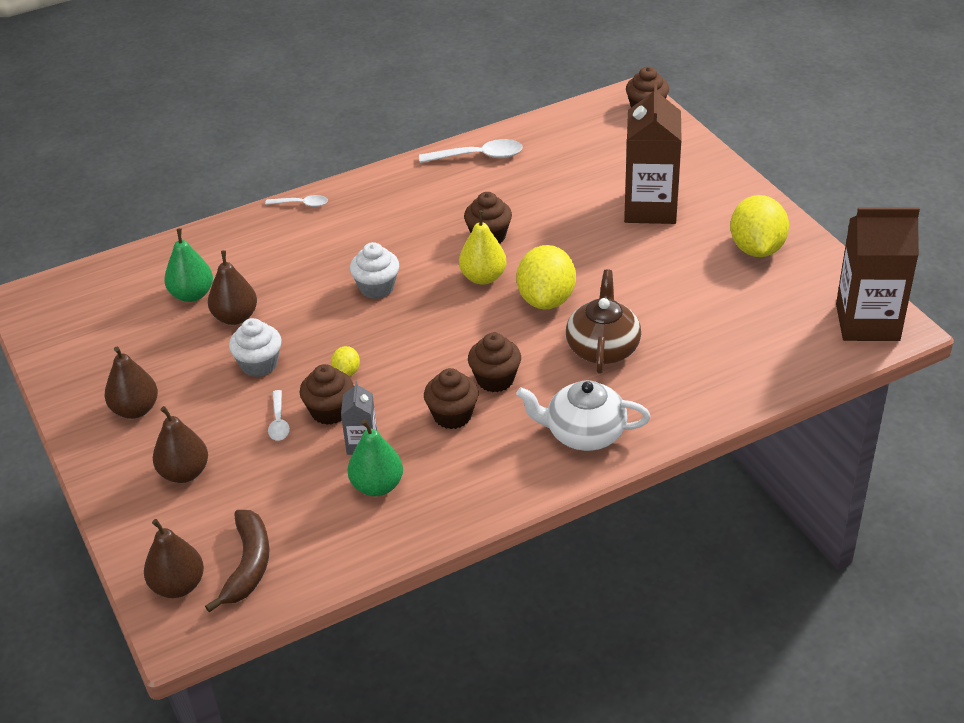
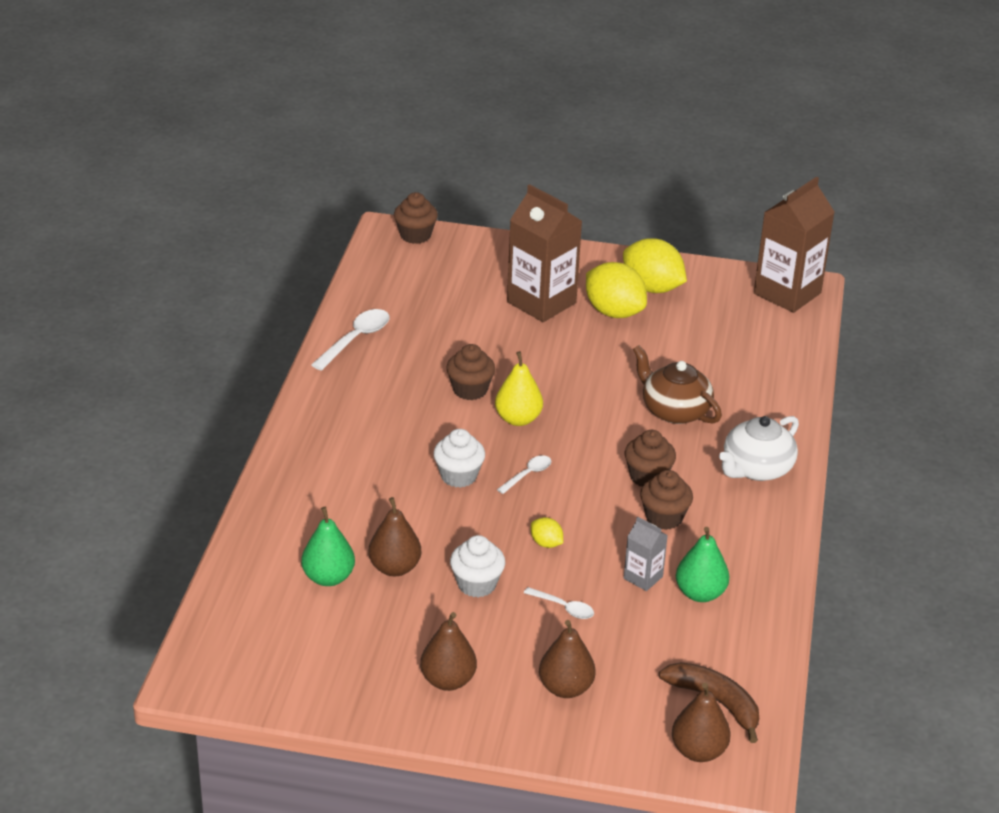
camera: 55 degrees left, 5 degrees down
(301, 204) = (284, 458): white spoon -> white spoon (528, 474)
(330, 411) = (584, 575): brown cupcake -> none
(546, 299) = (585, 405): yellow lemon -> yellow lemon (614, 312)

